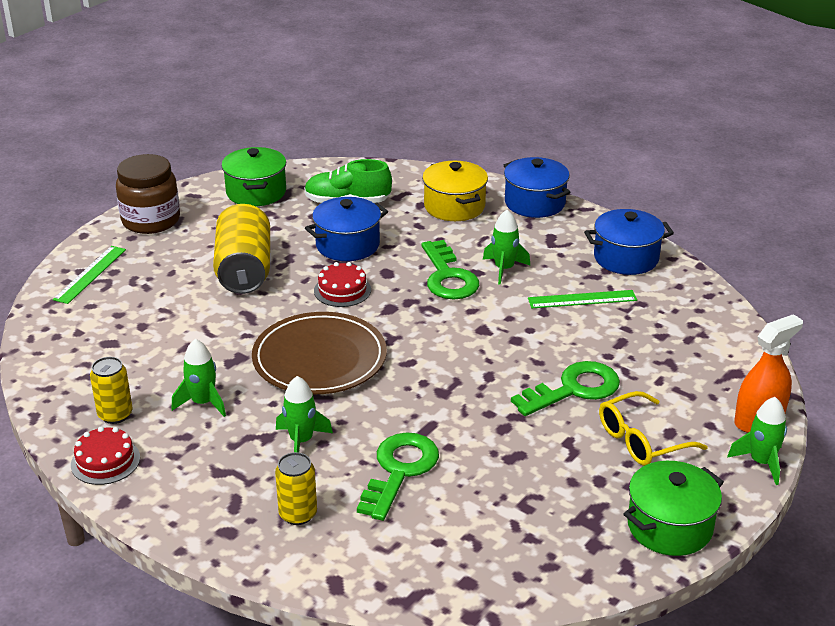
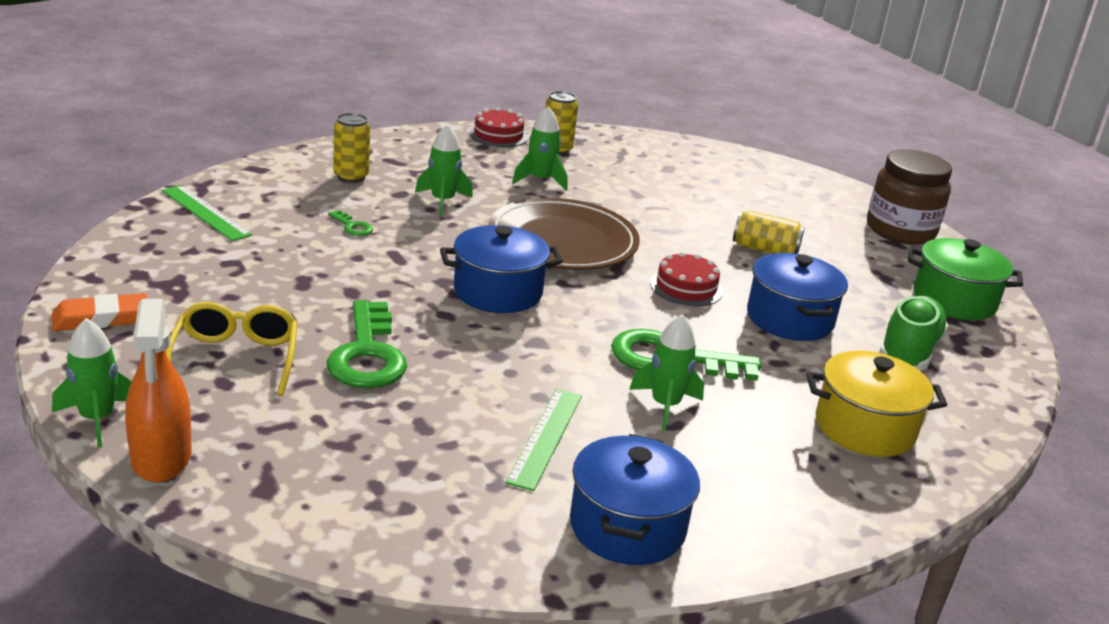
camera: 110 degrees right, 5 degrees down
(90, 274) = (798, 184): green ruler -> green ruler (205, 212)
(244, 270) = (765, 250): yellow can -> yellow can, size x0.56
(399, 470) = (352, 226): green key -> green key, size x0.44
(534, 203) = (850, 507): blue pot -> blue pot (498, 292)
(669, 527) = (100, 318): green pot -> orange eraser

